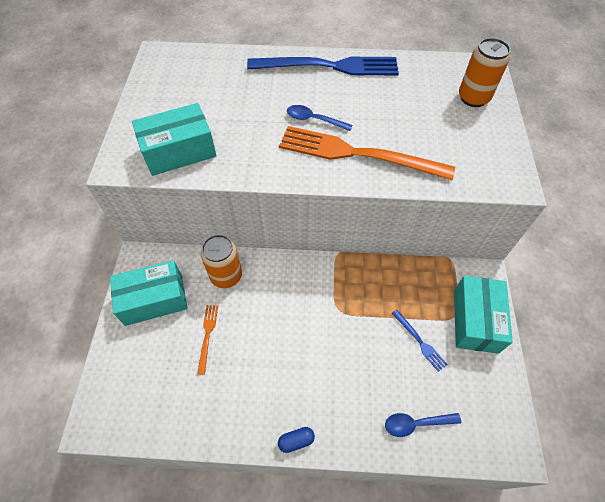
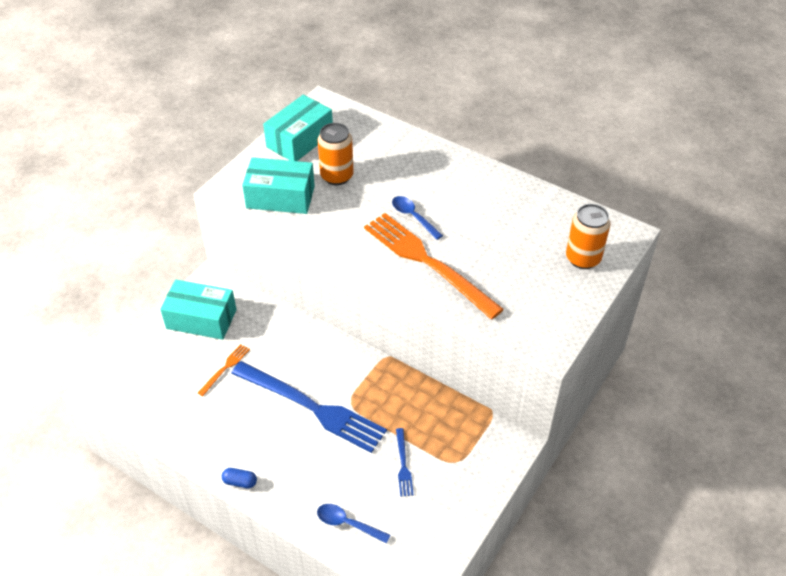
camera: 30 degrees right, 10 degrees down
(226, 276) = (273, 328): orange can -> orange can (337, 176)
(328, 66) = (467, 173): blue fork -> blue fork (311, 407)
(475, 320) = (471, 475): turquoise box -> turquoise box (300, 140)

